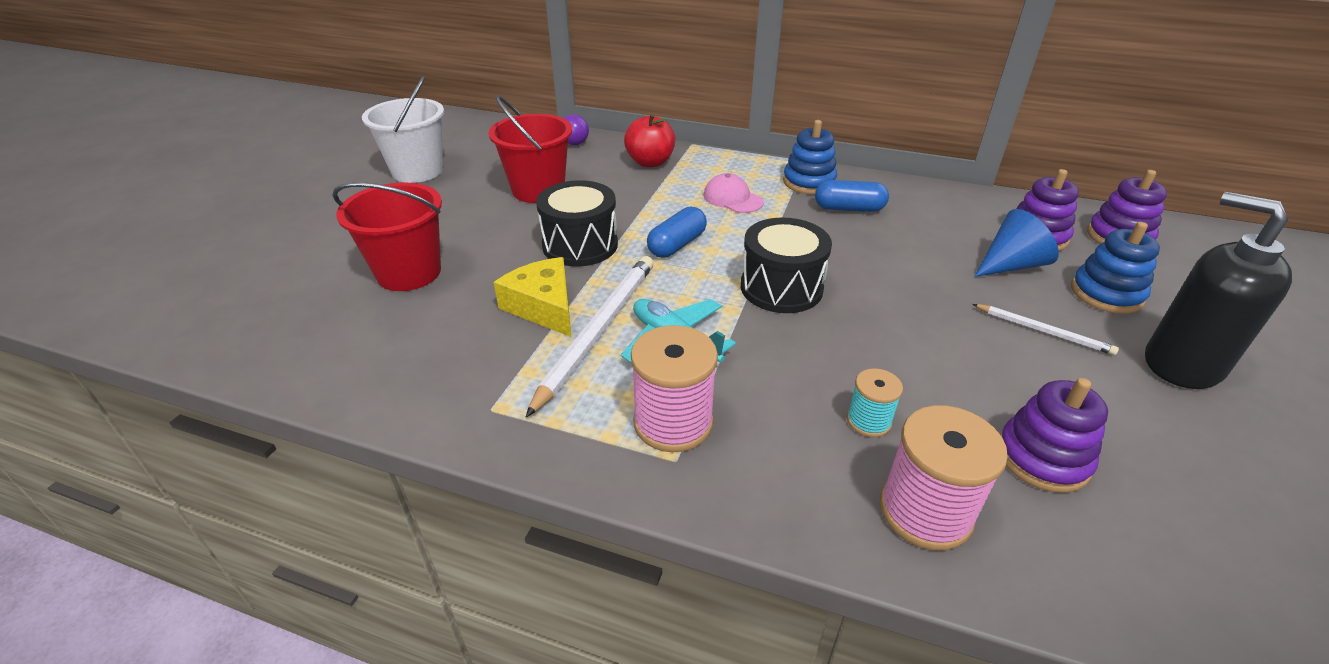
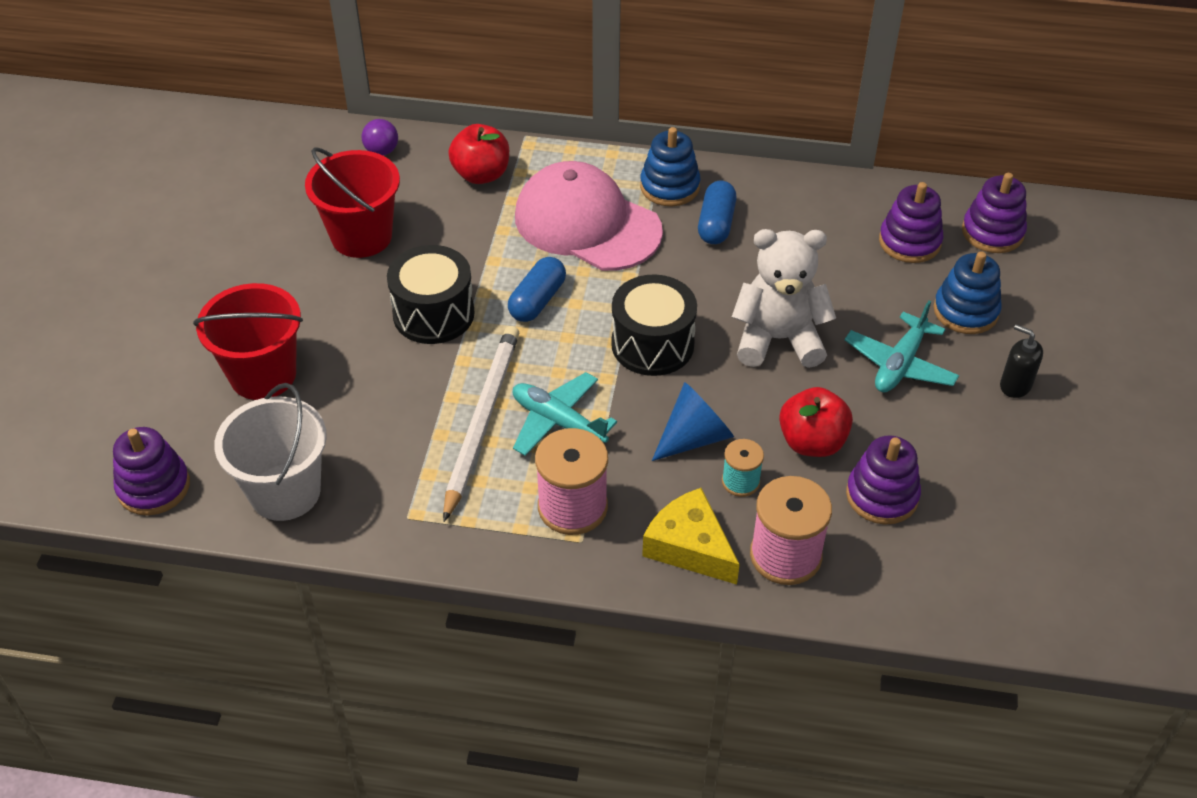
camera: 10 degrees left, 10 degrees up
(257, 349) = (154, 487): none -> purple stacking toy
(418, 171) = (205, 222): white bucket -> white bucket (285, 492)
(543, 307) = (419, 399): yellow cheese -> yellow cheese (689, 547)
(732, 198) = (587, 224): pink cap -> pink cap, size x2.13
(849, 208) = (716, 224): blue capsule -> blue capsule turned 75 degrees counterclockwise
(909, 297) = (778, 339): none -> white teddy bear
(951, 391) = (812, 442): none -> red apple
(1010, 265) = (879, 285): blue cone -> blue cone (694, 437)
(1043, 331) = (900, 364): white pencil -> turquoise plane
(1181, 364) = (1015, 385): black soap dispenser -> black soap dispenser, size x0.48

